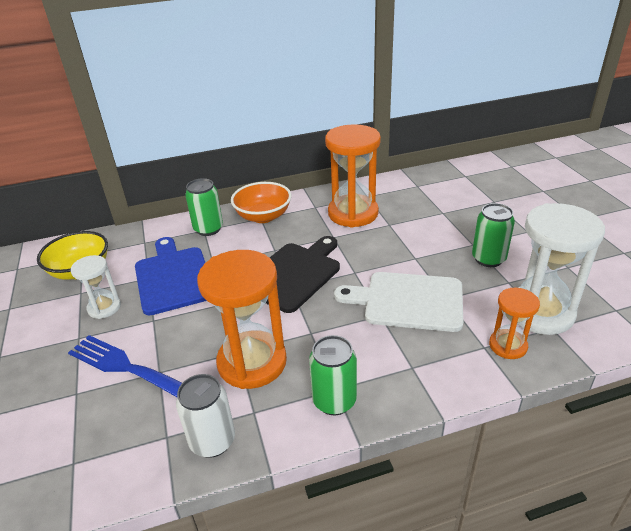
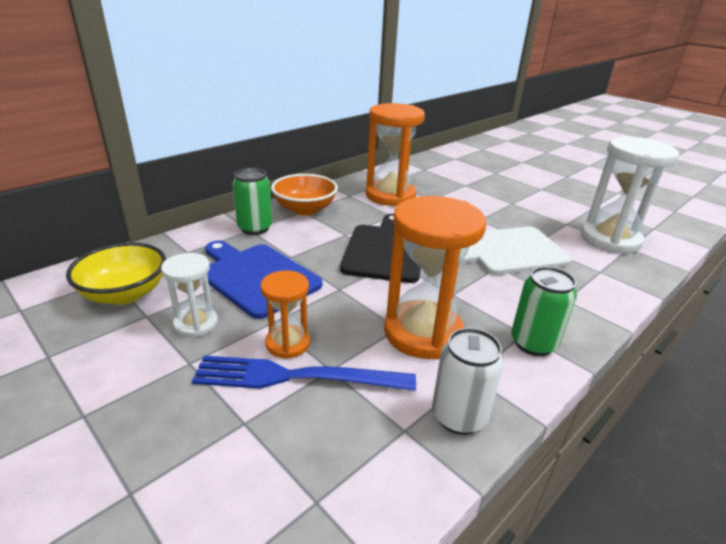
camera: 30 degrees left, 5 degrees down
(488, 259) = (535, 211): green can -> none
(508, 346) = (615, 266): orange hourglass -> orange hourglass (287, 343)

